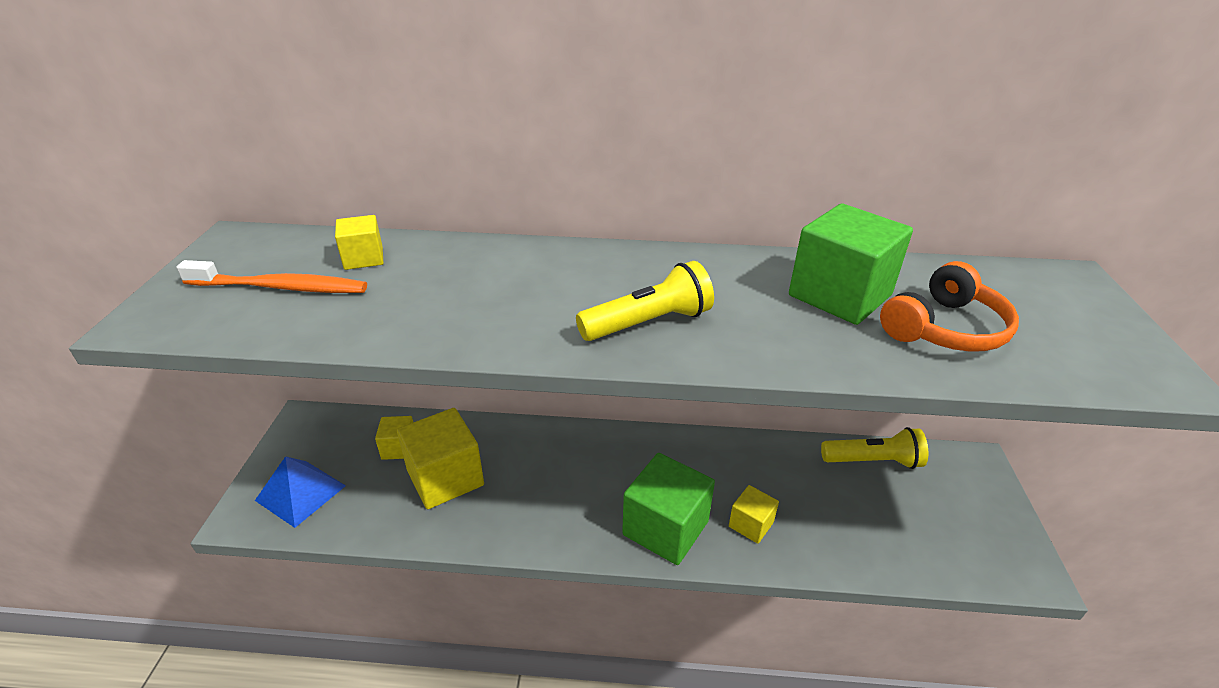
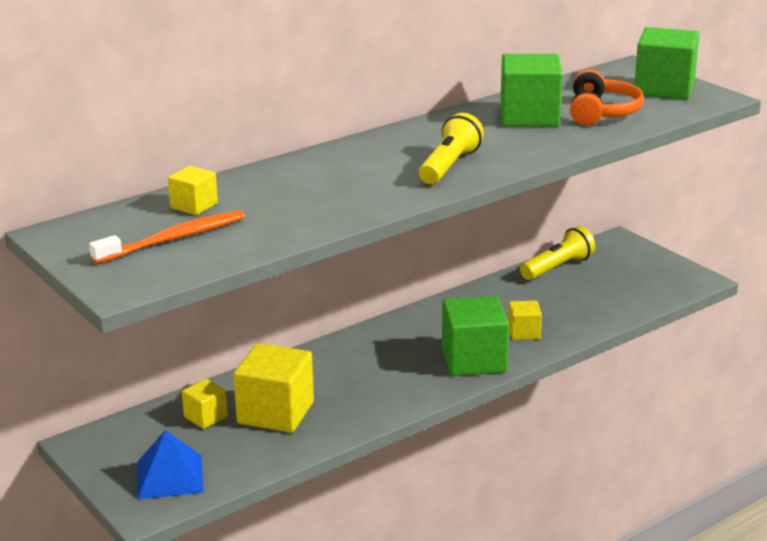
camera: 40 degrees left, 10 degrees down
(1086, 328) = (664, 88): none -> green cube

